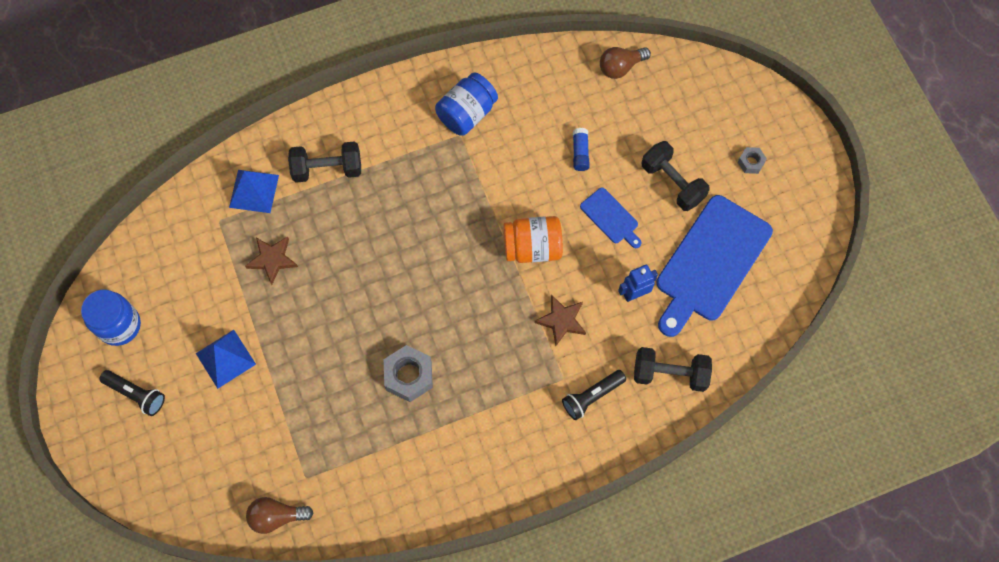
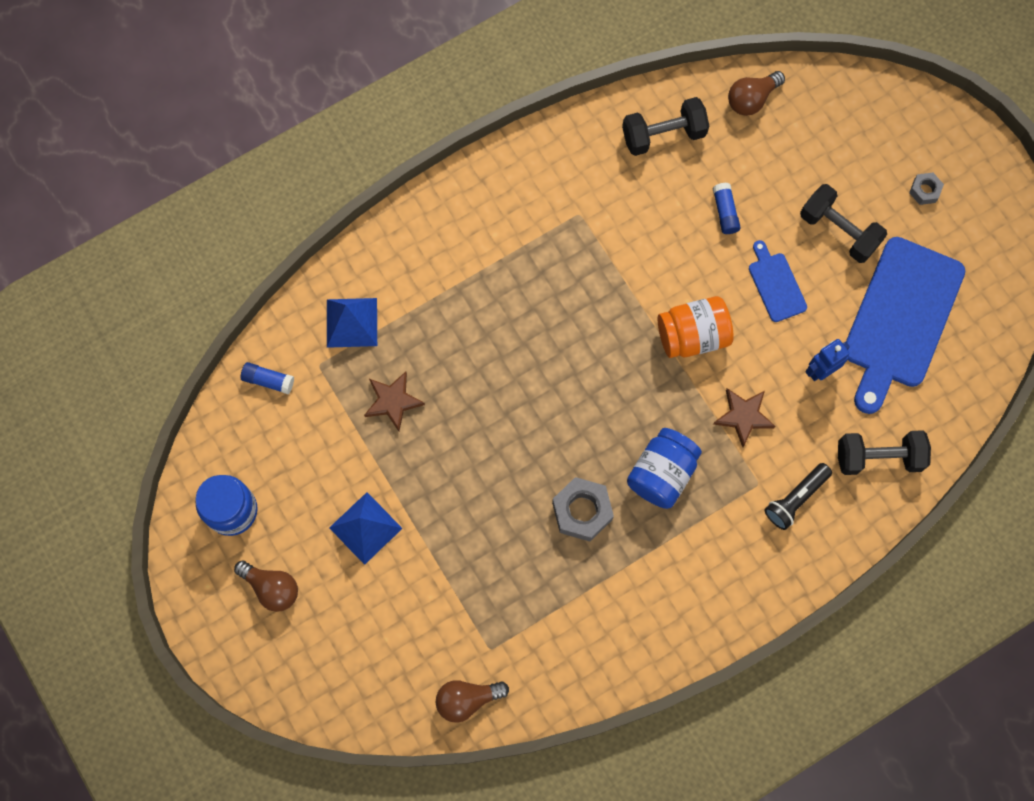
camera: 10 degrees left, 5 degrees up
(136, 394) = (271, 588): black flashlight -> brown light bulb
(175, 226) = (268, 380): none -> blue glue stick
(327, 169) = (433, 281): black dumbbell -> black dumbbell (663, 135)
(467, 114) = (582, 186): blue jar -> blue jar (662, 473)
(611, 217) = (776, 284): blue cutting board -> blue cutting board turned 150 degrees counterclockwise

